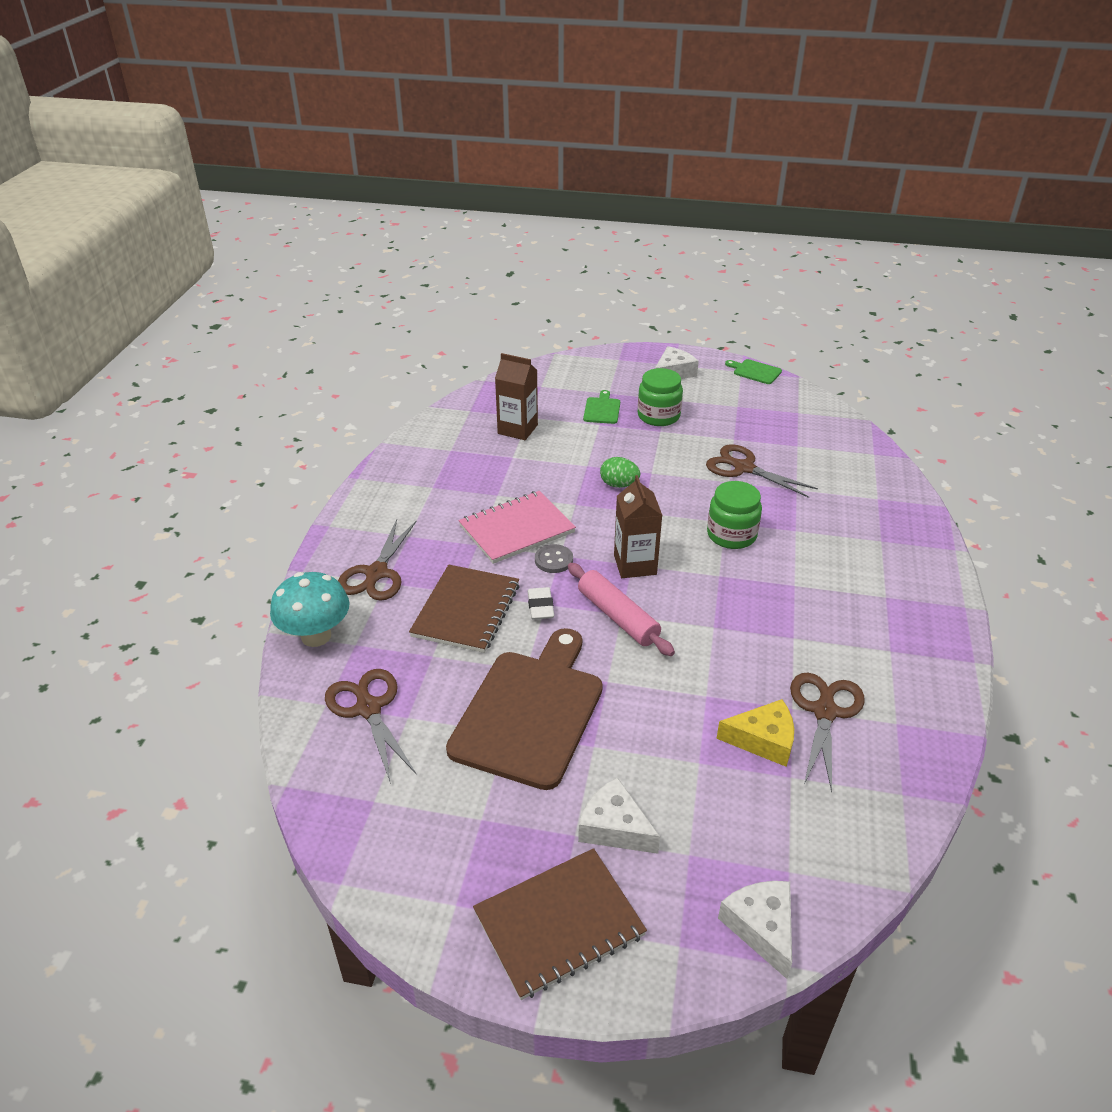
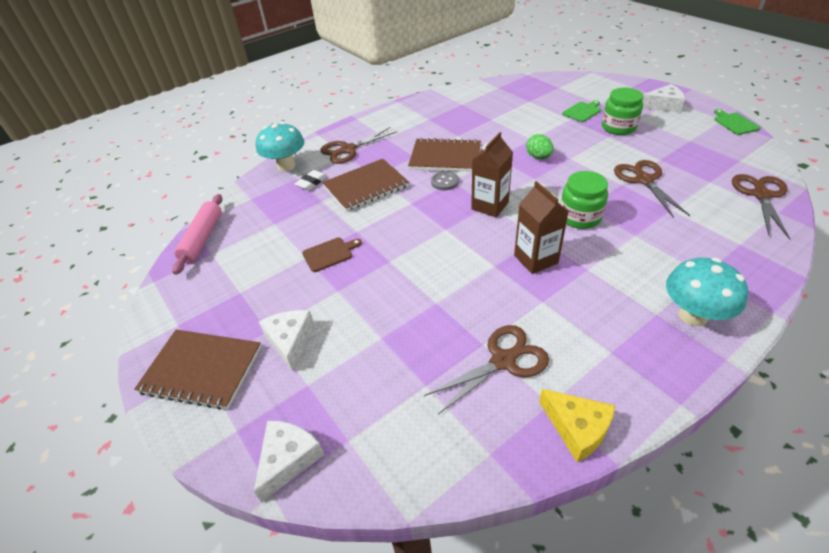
camera: 45 degrees right, 5 degrees up
(368, 708) = (264, 210): brown scissors -> brown scissors (761, 195)
(517, 429) = (513, 105): brown carton -> brown carton (536, 259)
(517, 529) = (445, 157): pink notebook -> brown notebook
(530, 712) = (329, 254): brown cutting board -> brown cutting board, size x0.42
(540, 606) = (405, 203): white eraser -> white eraser (311, 182)
(617, 617) = (441, 229): pink rolling pin -> pink rolling pin (202, 238)
(763, 740) = (437, 351): yellow cheese -> yellow cheese (577, 428)
(910, 583) = (692, 315): none -> turquoise mushroom

